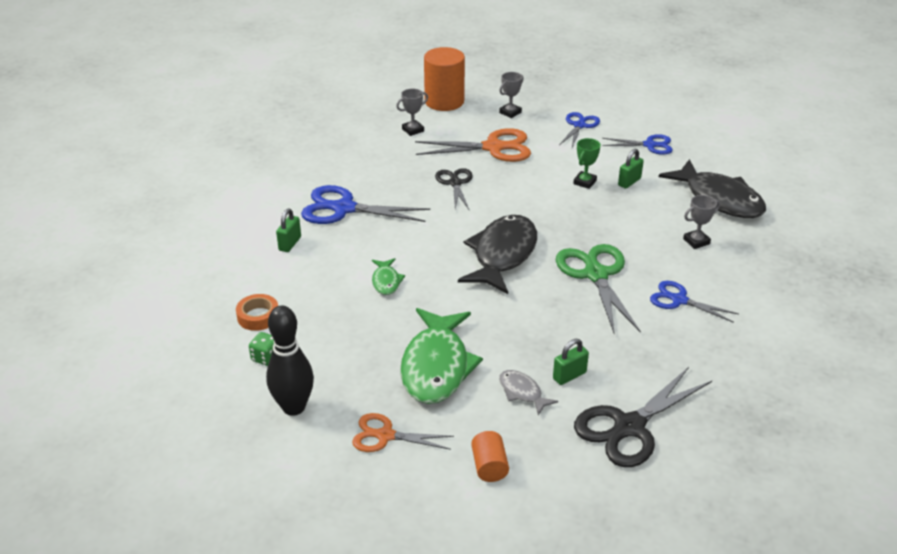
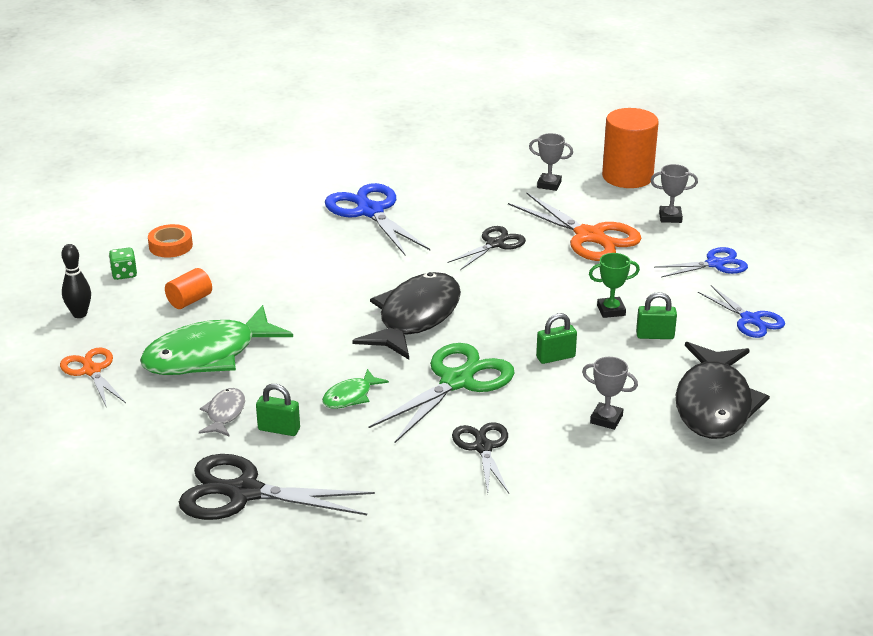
camera: 50 degrees right, 5 degrees down
(290, 244) = (284, 213): green padlock -> green padlock (555, 357)
(294, 407) = (79, 314): black bowling pin -> black bowling pin, size x0.62
(386, 281) = (293, 279): green fish -> green fish (350, 396)
(489, 466) = (108, 438): orange cylinder -> orange cylinder (189, 300)
(502, 255) = (415, 318): black fish -> black fish turned 45 degrees counterclockwise
(679, 300) = (483, 447): blue scissors -> black scissors

